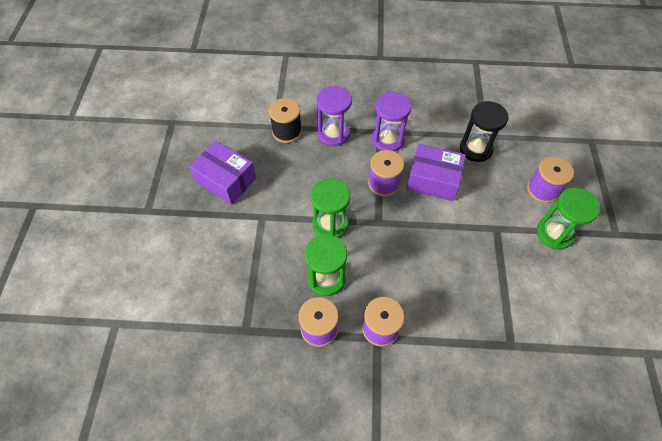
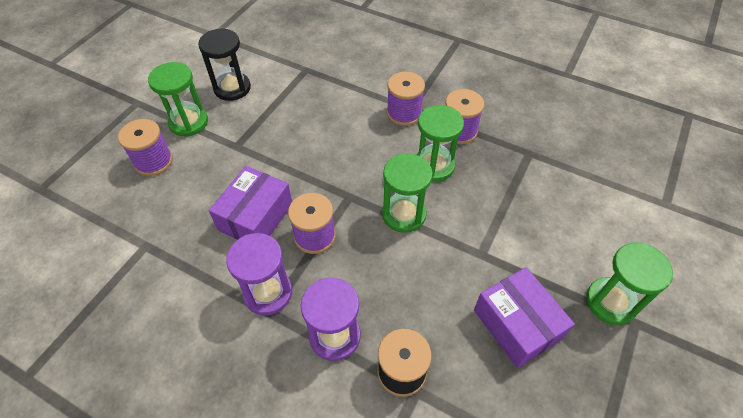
camera: 155 degrees left, 5 degrees down
(164, 218) = (610, 302): none -> green hourglass
(433, 180) = (256, 217): purple box -> purple box turned 75 degrees clockwise
(476, 149) = (173, 233): black hourglass -> black hourglass (232, 88)

